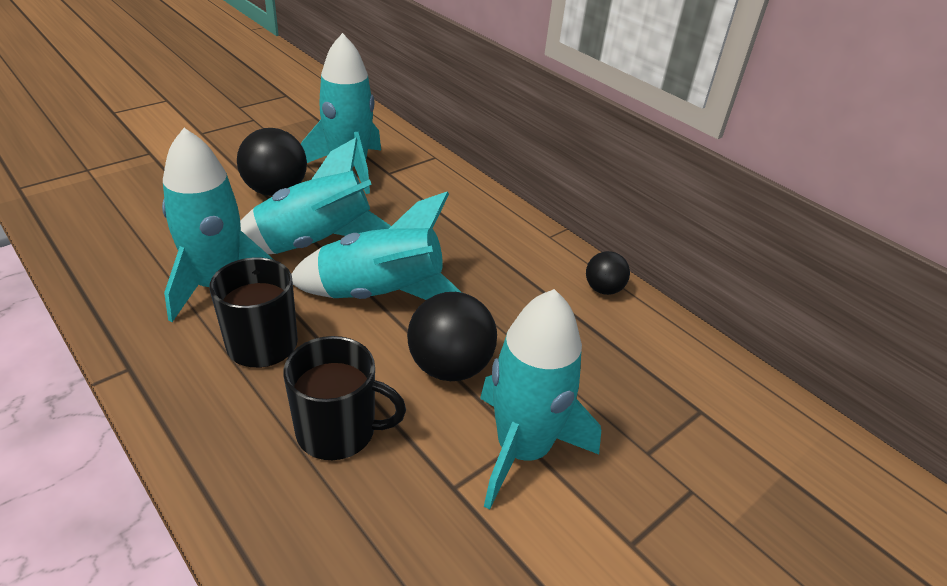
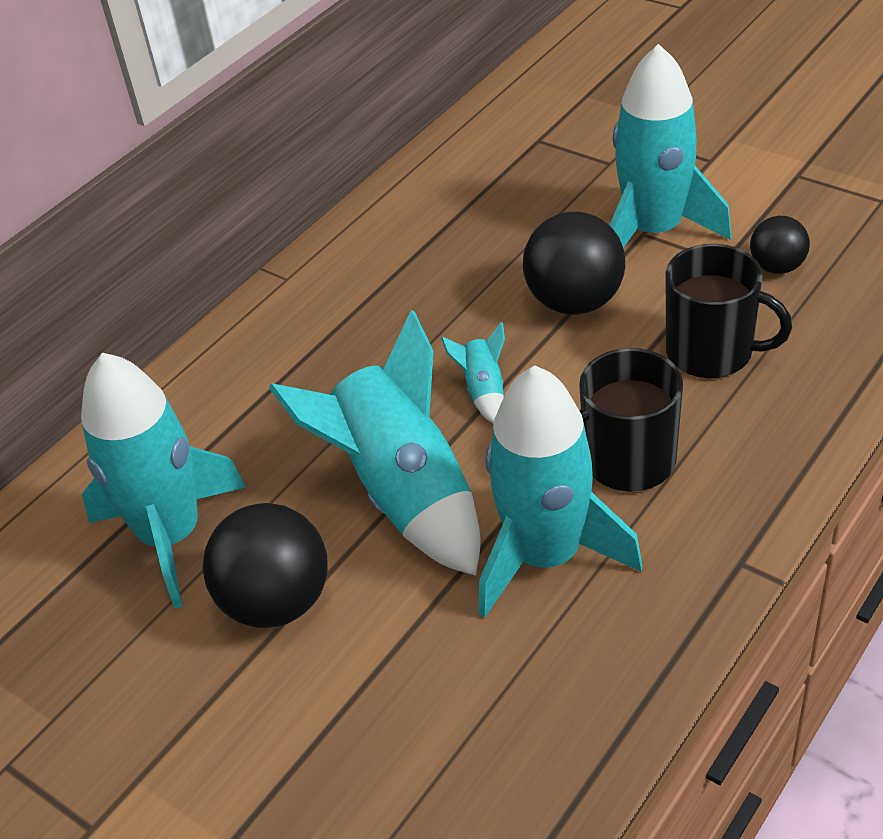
camera: 95 degrees left, 5 degrees up
(338, 431) = (711, 352): black mug -> black mug turned 120 degrees clockwise
(381, 295) = (483, 390): turquoise rocket -> turquoise rocket, size x0.42
(603, 289) = (380, 220): black ball -> black ball (777, 267)

